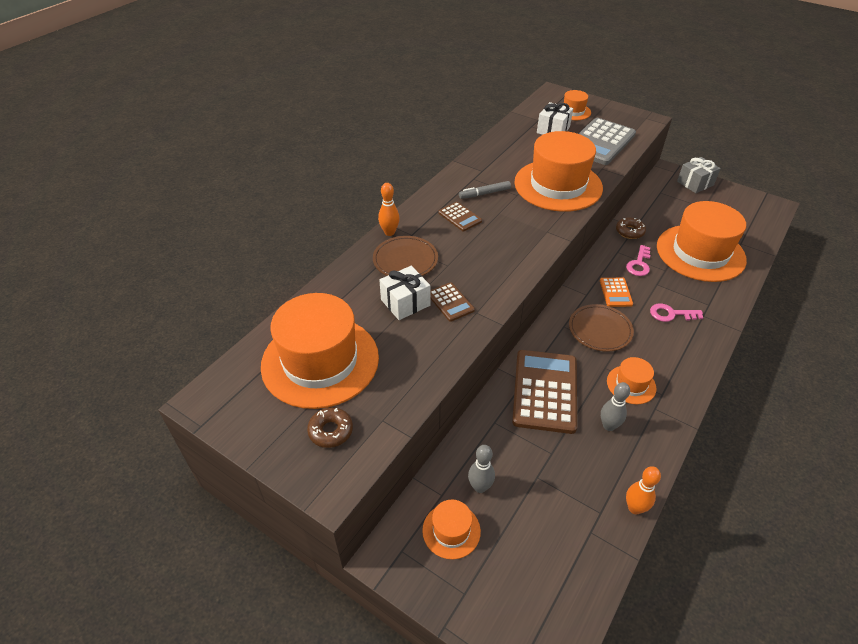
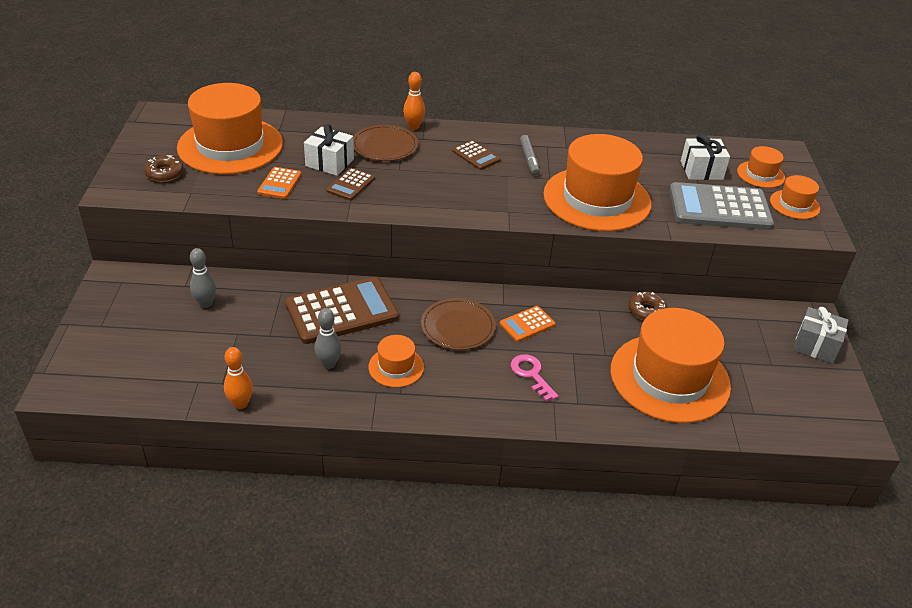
camera: 55 degrees right, 5 degrees down
(415, 348) = (279, 183): none -> orange calculator
(451, 530) = (153, 301): orange hat -> orange hat (794, 204)
(460, 217) = (476, 156): brown calculator -> brown calculator turned 60 degrees counterclockwise
(484, 193) = (529, 159): grey marker -> grey marker turned 135 degrees counterclockwise
(639, 264) = (594, 331): pink key -> none

